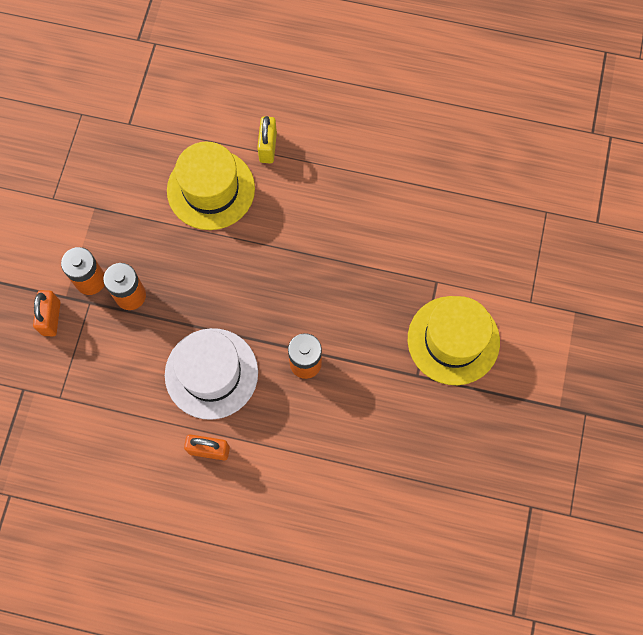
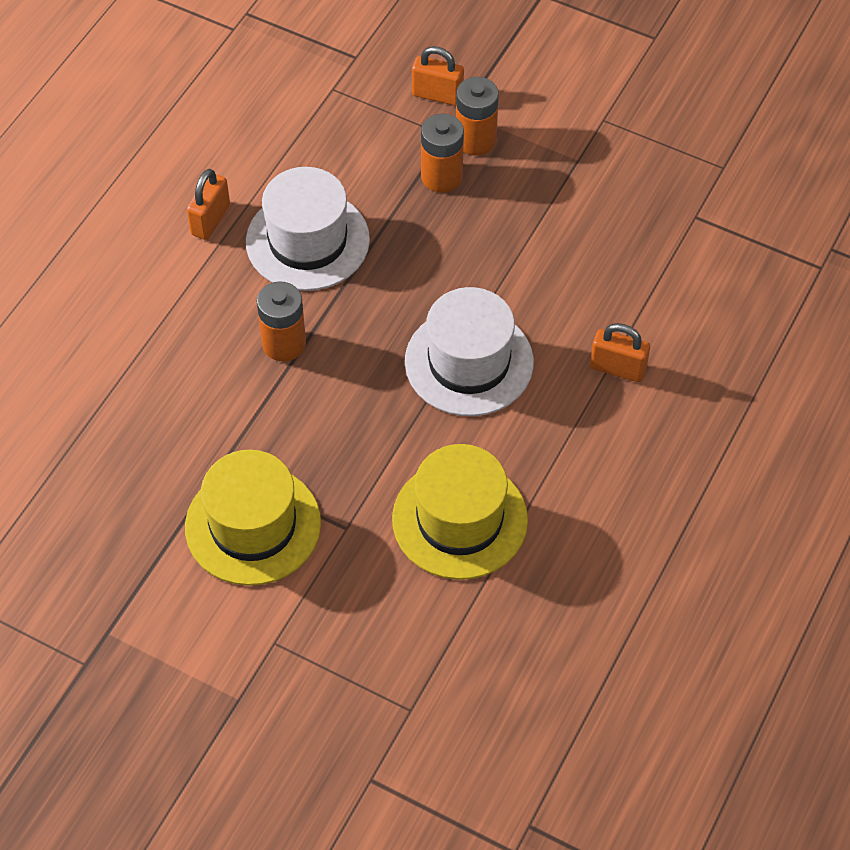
camera: 105 degrees right, 15 degrees down
(211, 189) = (569, 289): yellow hat -> yellow hat (460, 519)
(268, 147) = (617, 368): yellow padlock -> orange padlock
(287, 238) = (469, 362): none -> white hat

